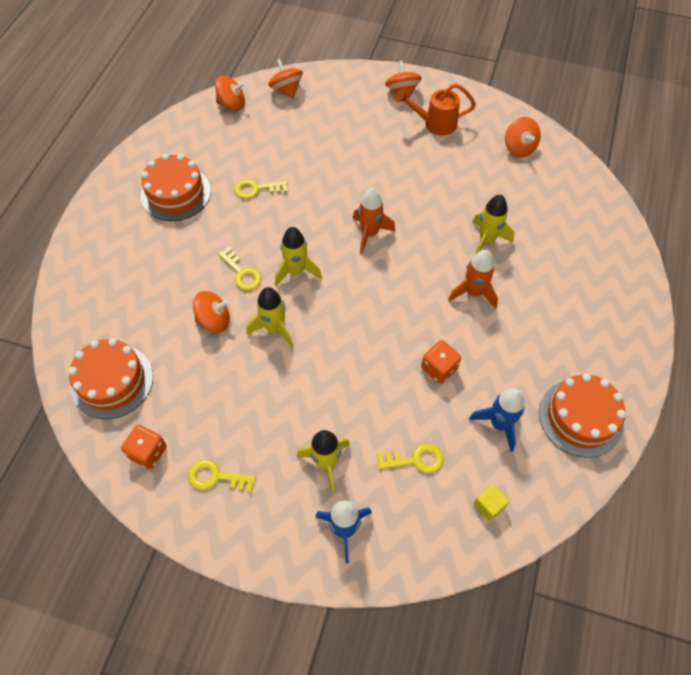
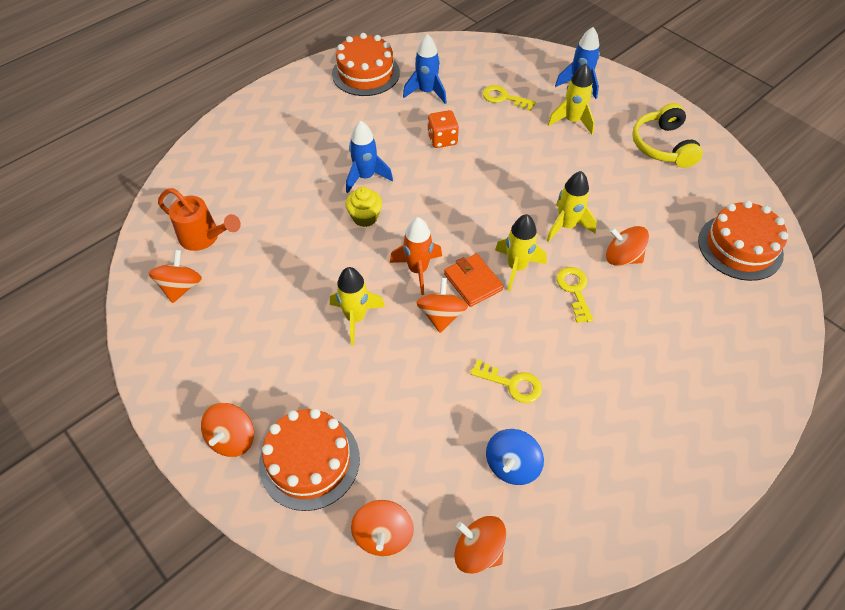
camera: 150 degrees left, 5 degrees down
(148, 452) = (716, 182): orange dice -> none
(176, 193) = (617, 428): orange cake -> orange cake (309, 461)
(216, 477) = (663, 145): yellow key -> yellow headphones
(233, 147) = (512, 465): none -> blue spinning top
(323, 244) = (473, 282): none -> orange wallet
(330, 210) = (441, 315): none -> orange spinning top
(434, 124) = (238, 367): orange watering can -> orange watering can (204, 238)
(442, 256) = (365, 217): none -> yellow cupcake
(473, 292) = (366, 177): orange rocket -> blue rocket
(487, 240) = (311, 212): yellow rocket -> yellow rocket (356, 318)
(489, 505) = (472, 59): yellow cube -> none

